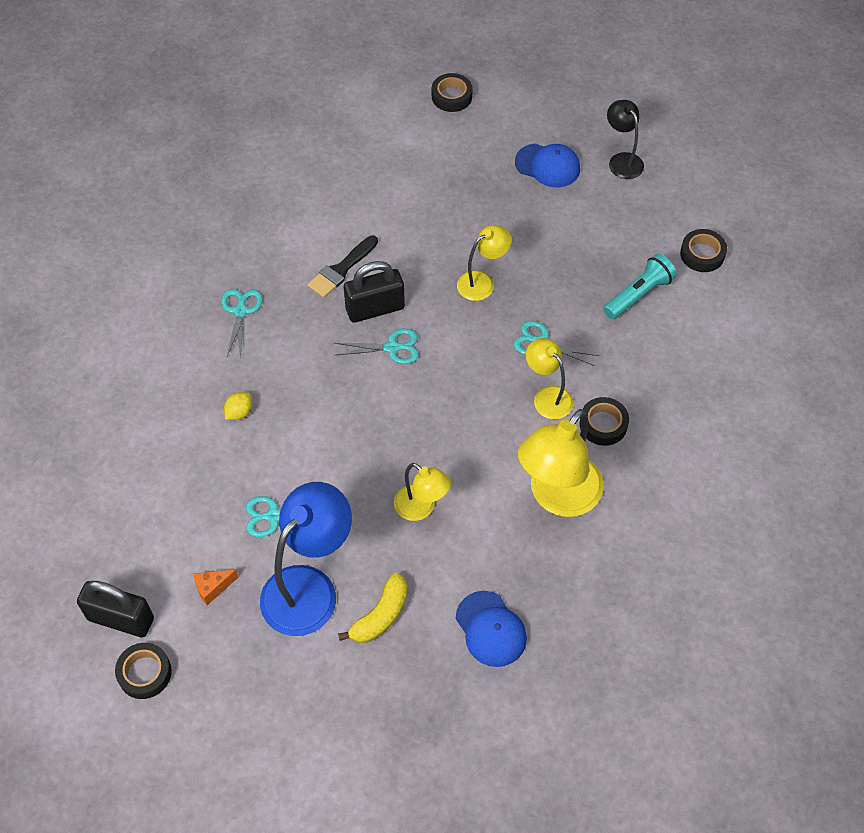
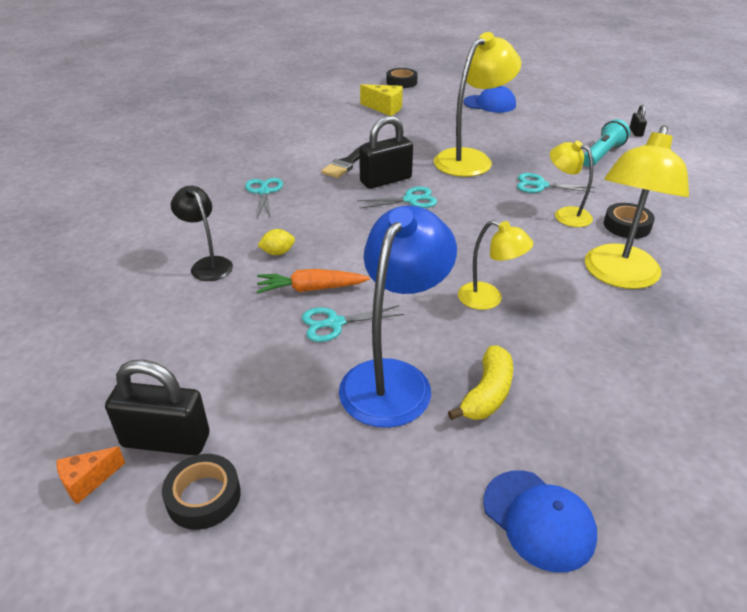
camera: 10 degrees left, 20 degrees down
(213, 588) = (279, 394): orange cheese -> orange cheese (88, 481)
(239, 412) = (278, 253): yellow lemon -> yellow lemon turned 45 degrees clockwise
(261, 469) = (311, 289): none -> orange carrot
(413, 158) = (385, 108): none -> yellow cheese
(482, 282) = (470, 159): yellow lamp -> yellow lamp, size x1.78
(491, 629) = (618, 389): blue cap -> blue cap (538, 519)
(622, 160) = (543, 98): black lamp -> black lamp (208, 264)
(702, 254) = (635, 132): black tape -> black padlock

